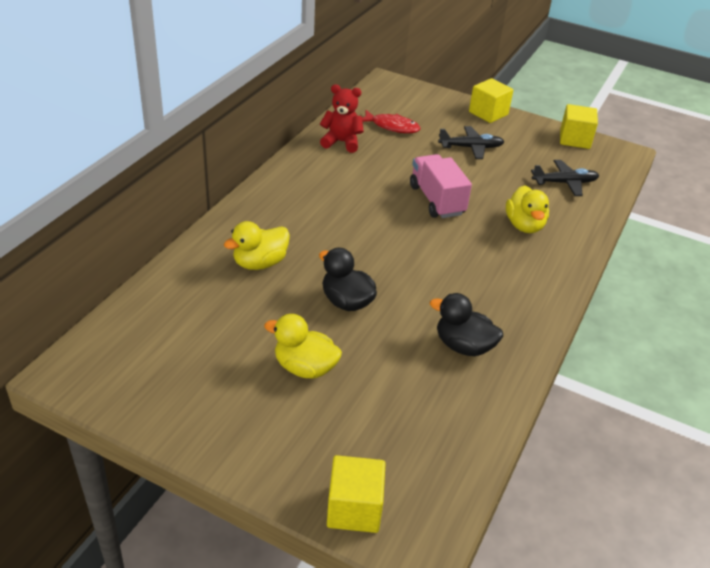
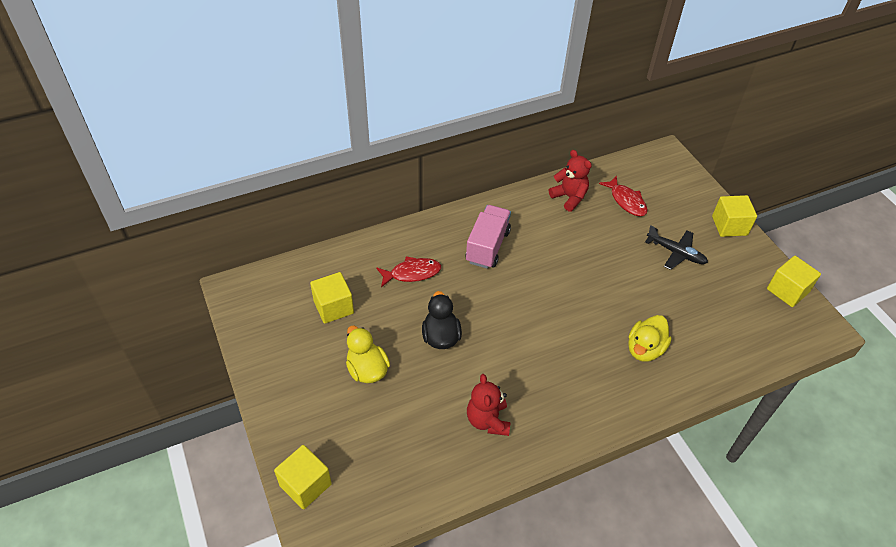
camera: 40 degrees right, 10 degrees up
(207, 331) = (333, 307): none -> yellow cube
(260, 263) = (412, 273): yellow duck -> red fish
(436, 200) = (593, 288): pink truck -> pink truck (487, 246)
(463, 346) = (487, 420): black duck -> red teddy bear
(564, 183) = (727, 328): black plane -> none

